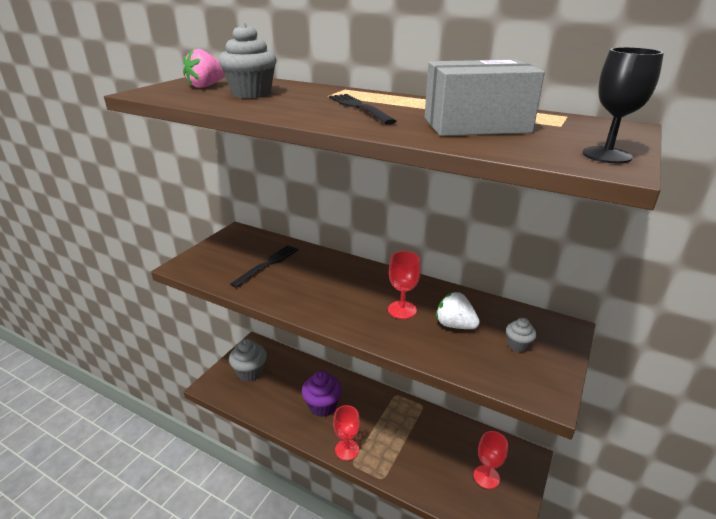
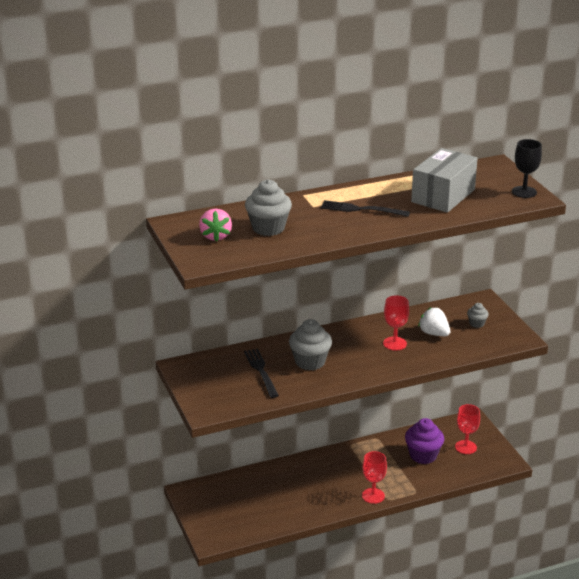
camera: 50 degrees left, 0 degrees up
(250, 372) = (224, 509): grey cupcake -> grey cupcake (310, 362)
(322, 406) = (316, 487): purple cupcake -> purple cupcake (423, 455)
(455, 325) = (434, 333): white strawberry -> white strawberry turned 60 degrees clockwise

